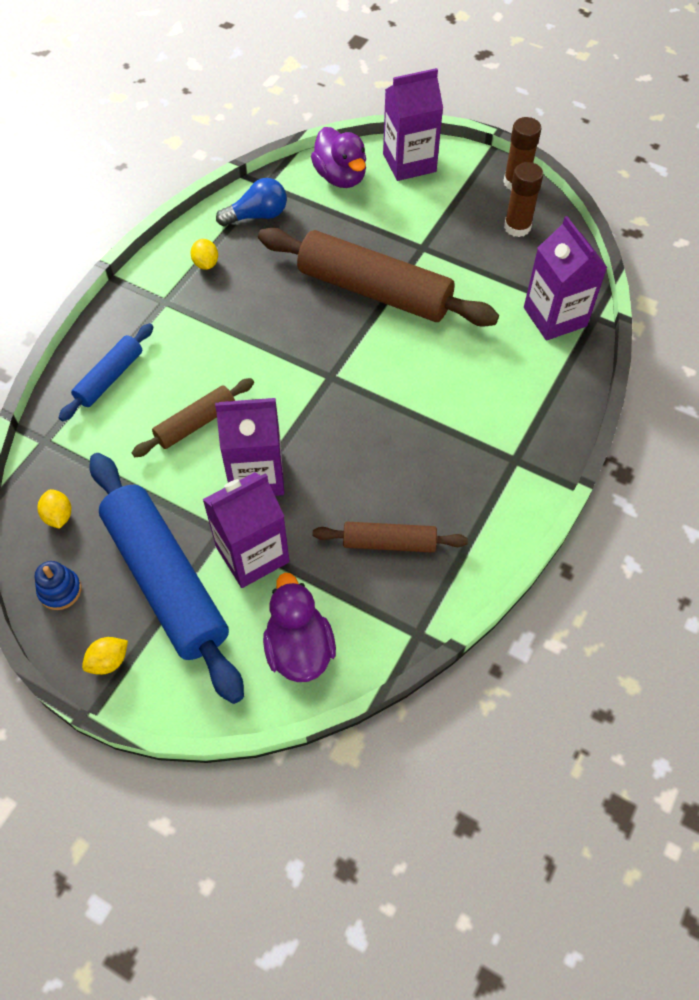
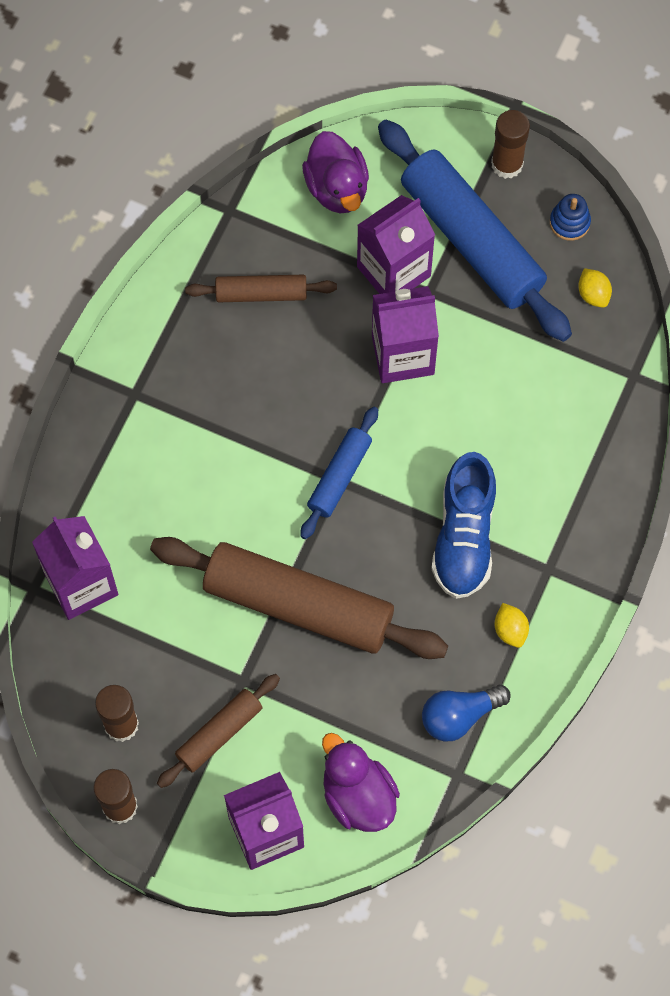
camera: 175 degrees right, 10 degrees up
(108, 661) = (507, 164): yellow lemon -> brown glue stick
(110, 378) = (585, 457): blue rolling pin -> blue rolling pin (339, 477)
(196, 423) = (477, 408): brown rolling pin -> brown rolling pin (219, 733)
(229, 327) = (464, 537): none -> blue shoe

